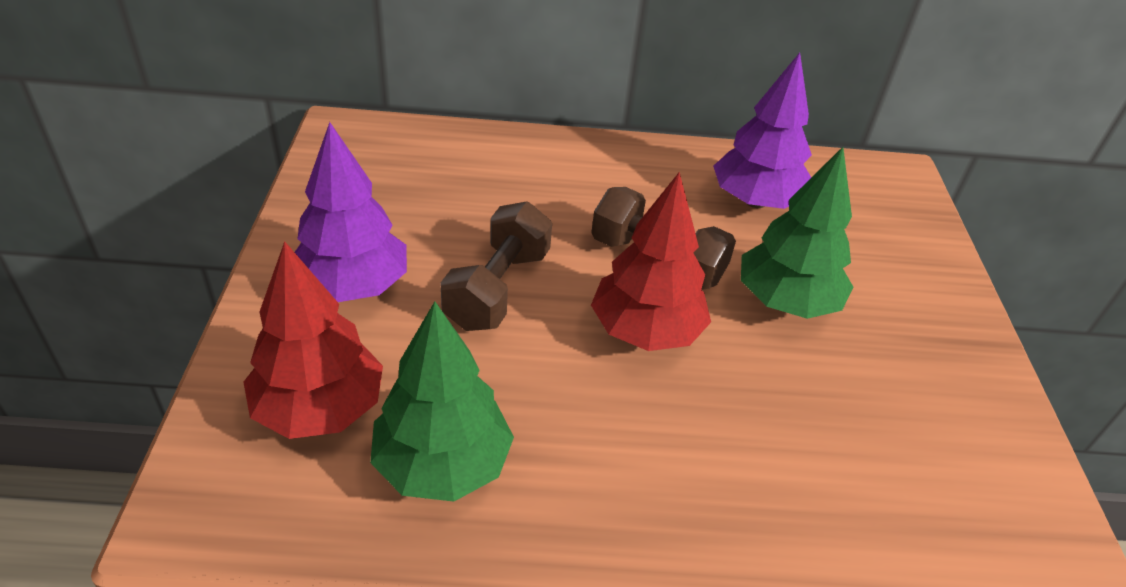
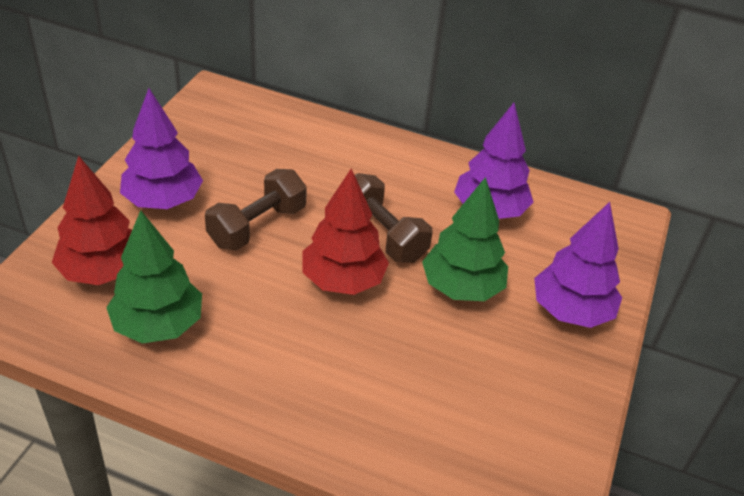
camera: 20 degrees right, 0 degrees up
(917, 297) = (571, 311): none -> purple tree

